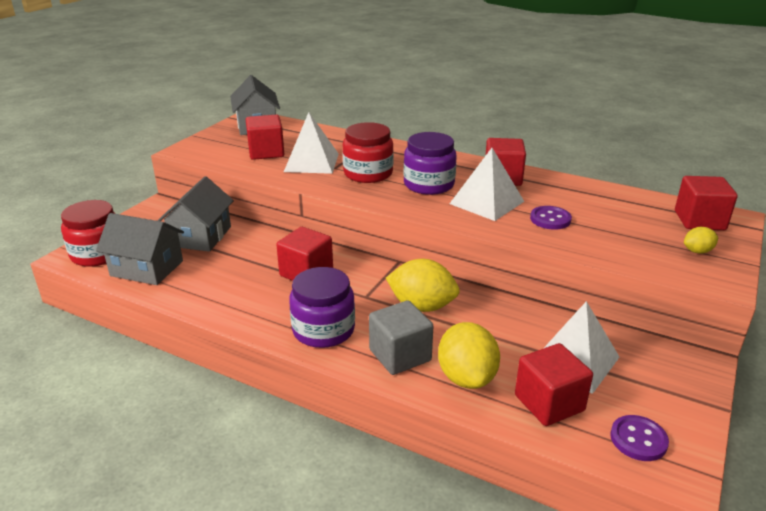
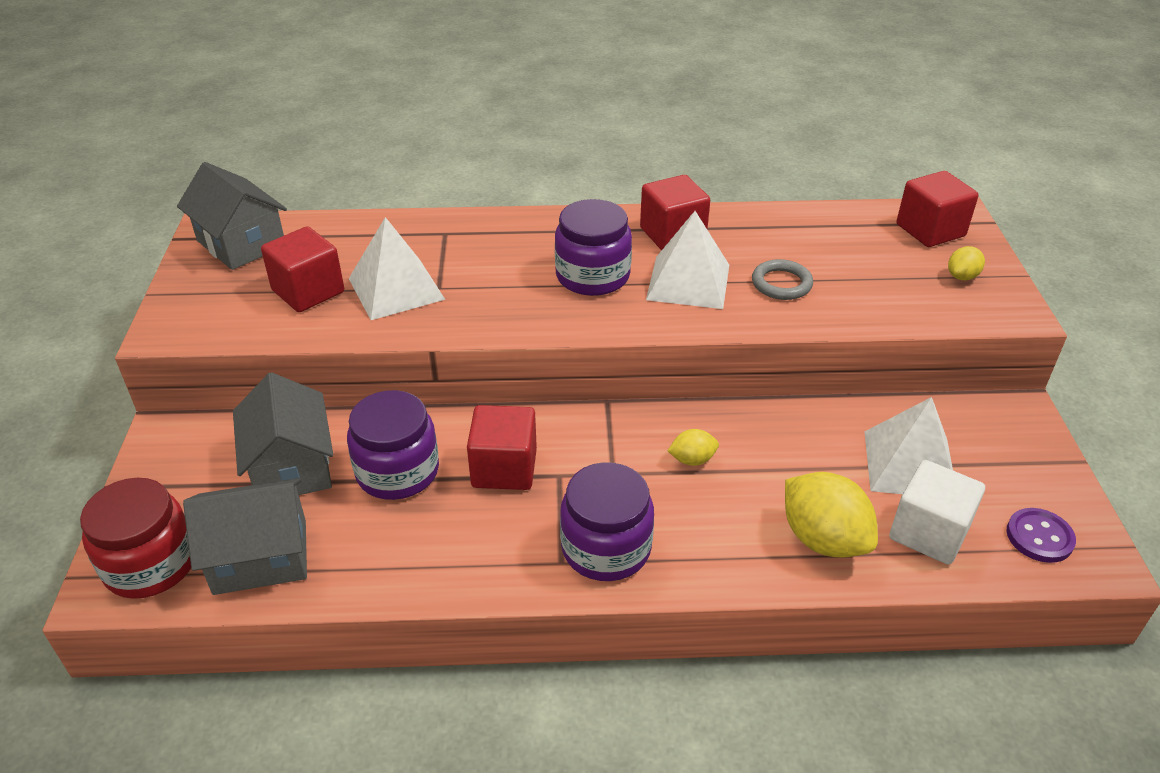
camera: 30 degrees left, 10 degrees up
(249, 255) = (397, 471): none -> purple jar
(368, 173) = (495, 283): red jar -> none
(400, 355) = (727, 543): grey cube -> none
(422, 306) = (692, 460): yellow lemon -> yellow lemon, size x0.50
(549, 403) = (929, 532): red cube -> white cube
(550, 219) = (781, 284): purple button -> grey ring

